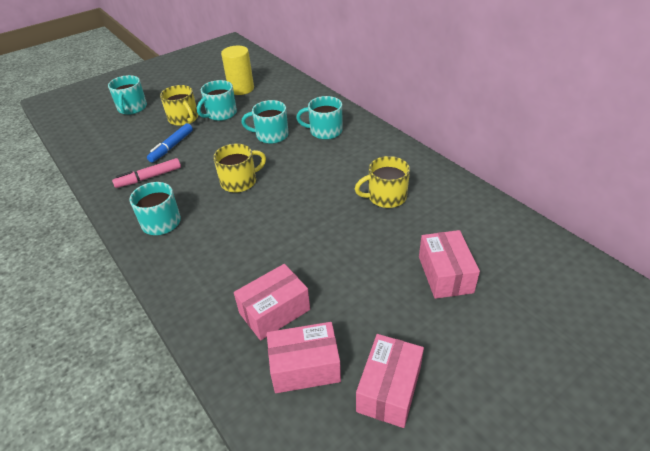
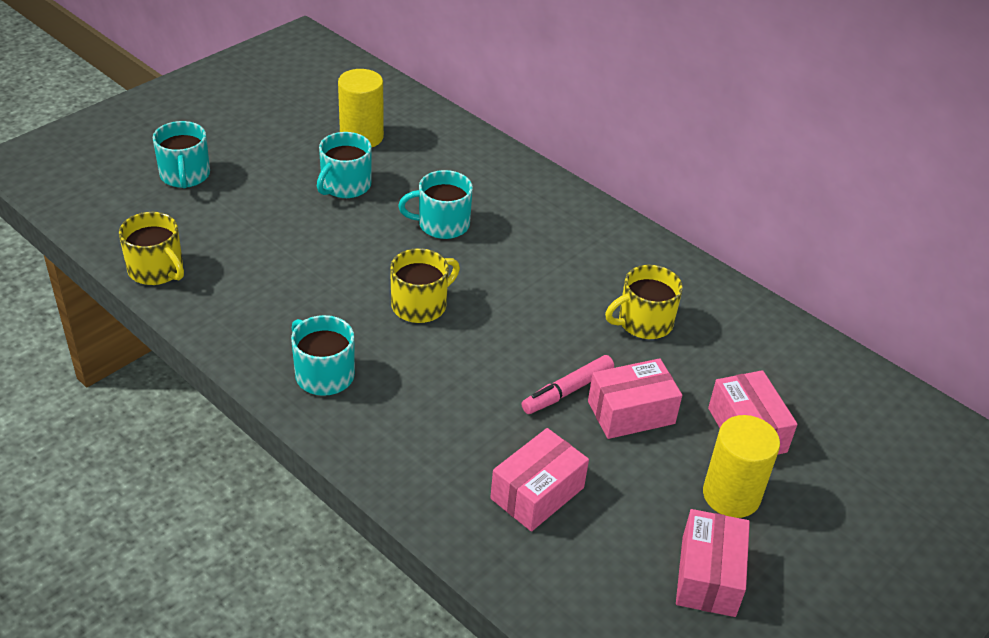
camera: 15 degrees left, 0 degrees up
(149, 177) = (272, 302): pink marker -> pink marker (567, 391)
(171, 147) = (286, 248): blue marker -> none
(184, 119) = (285, 195): yellow mug -> yellow mug (157, 270)
(305, 367) = (599, 559): pink box -> pink box (631, 412)
(325, 131) = (524, 216): turquoise mug -> none
(422, 323) = (731, 495): none -> yellow cylinder

